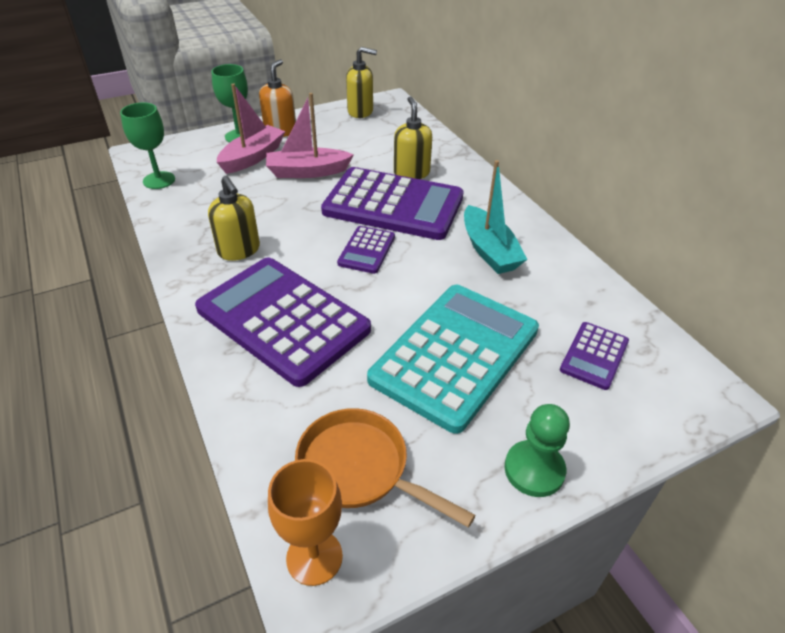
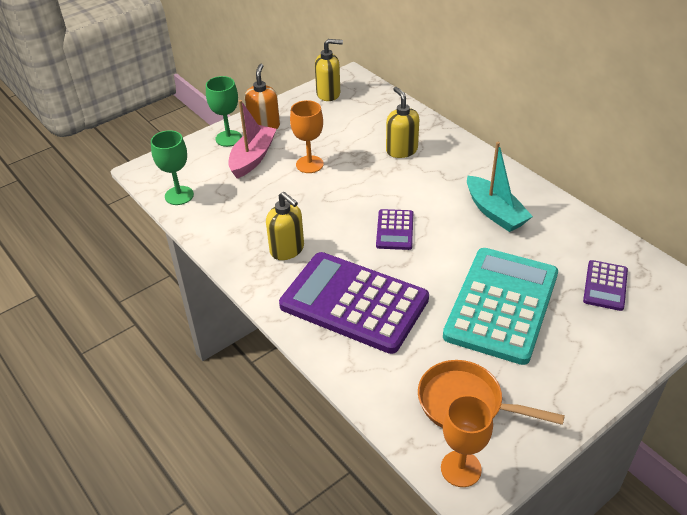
camera: 10 degrees left, 0 degrees up
(307, 172) = (309, 164): pink boat -> orange goblet
(393, 205) = (399, 184): purple calculator -> none
(534, 470) = (589, 379): green pawn -> none

